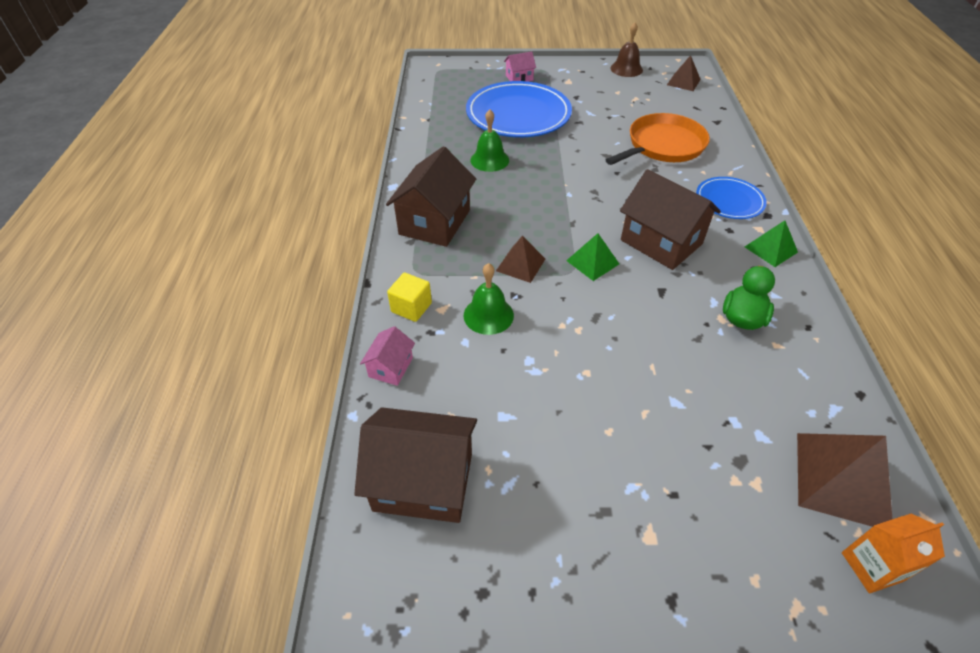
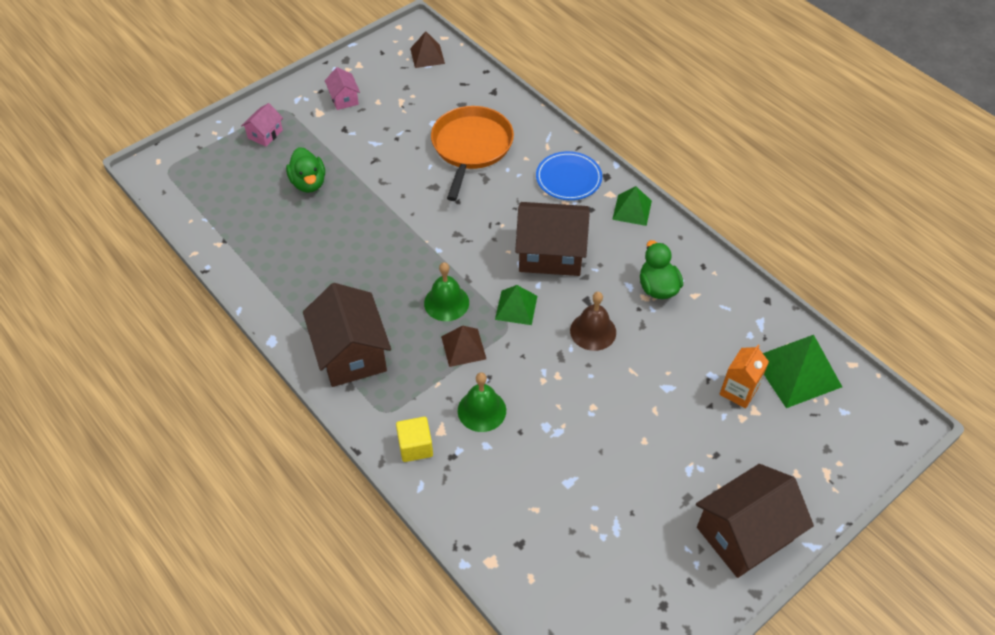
camera: 40 degrees left, 5 degrees up
(391, 367) = (452, 507): pink house -> pink house (344, 99)
(423, 482) = (561, 569): brown house -> brown house (744, 534)
(489, 160) = (334, 254): green bell -> green bell (446, 302)
(518, 114) = (309, 183): blue plate -> green duck
(626, 69) = (360, 65): brown bell -> brown bell (593, 331)
(842, 480) = (797, 371): brown pyramid -> green pyramid
(872, 566) = (845, 417): orange carton -> orange carton (738, 391)

